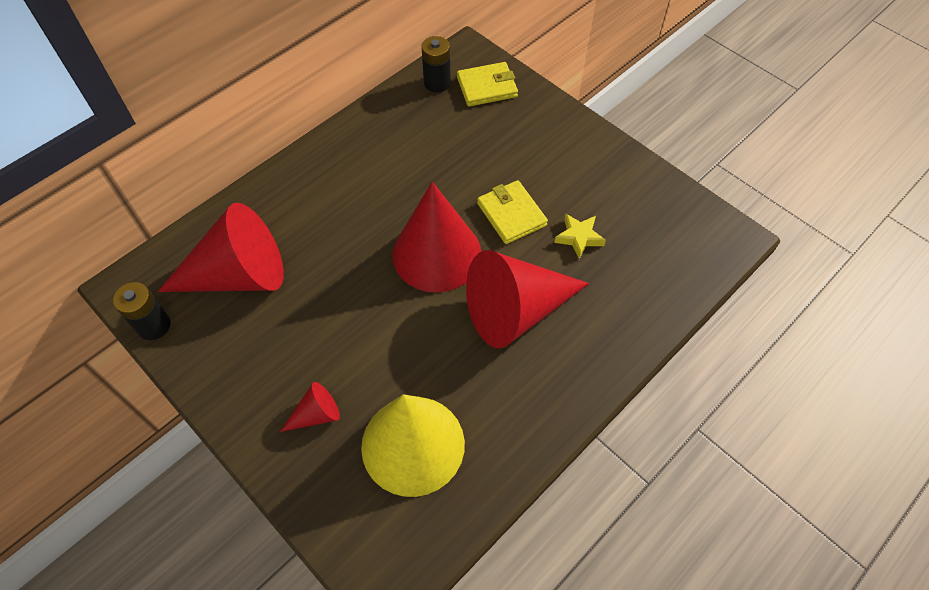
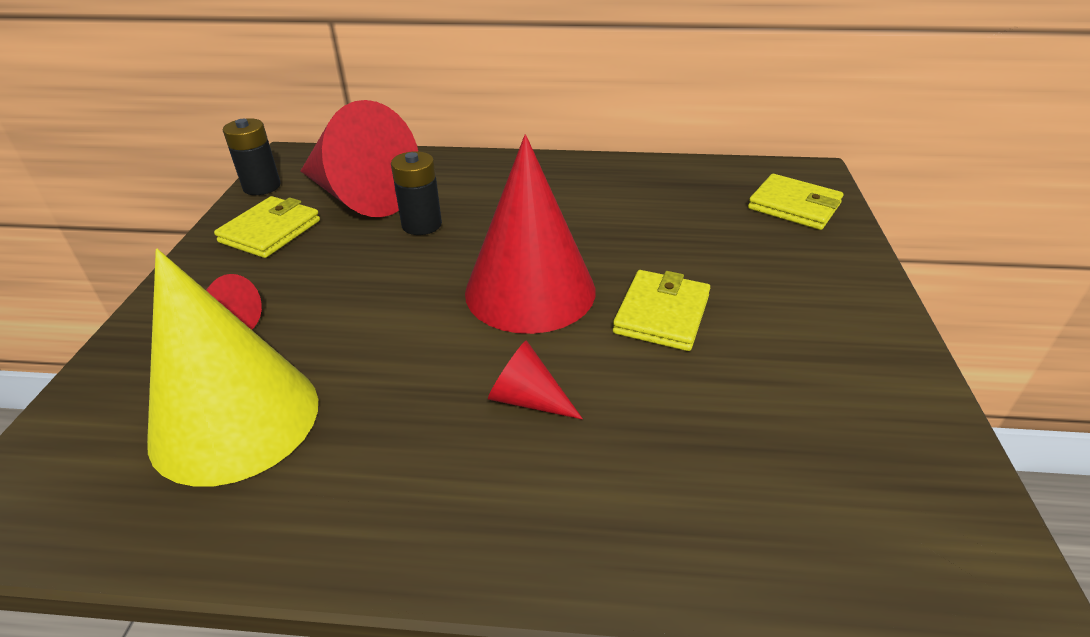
camera: 50 degrees right, 20 degrees down
(228, 348) = (270, 231): none -> yellow wallet
(437, 83) = (740, 178): black battery -> black battery (421, 225)
(516, 311) = (527, 399): red cone -> red cone, size x0.44
(579, 237) = (715, 392): yellow star -> none

